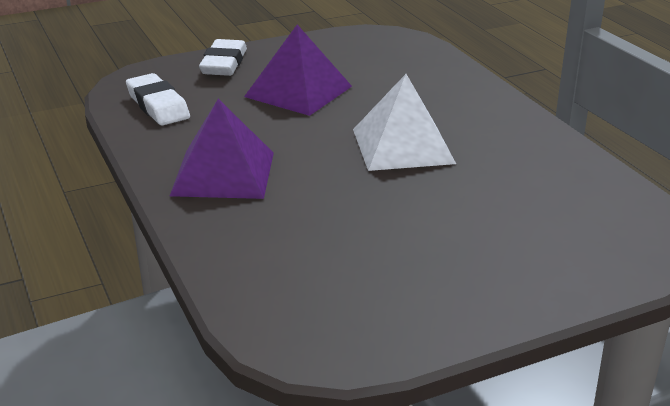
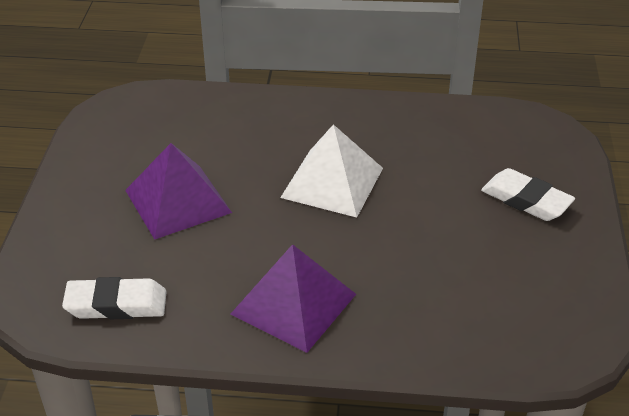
camera: 60 degrees left, 10 degrees up
(224, 64) = (67, 227): white eraser -> white eraser (526, 200)

